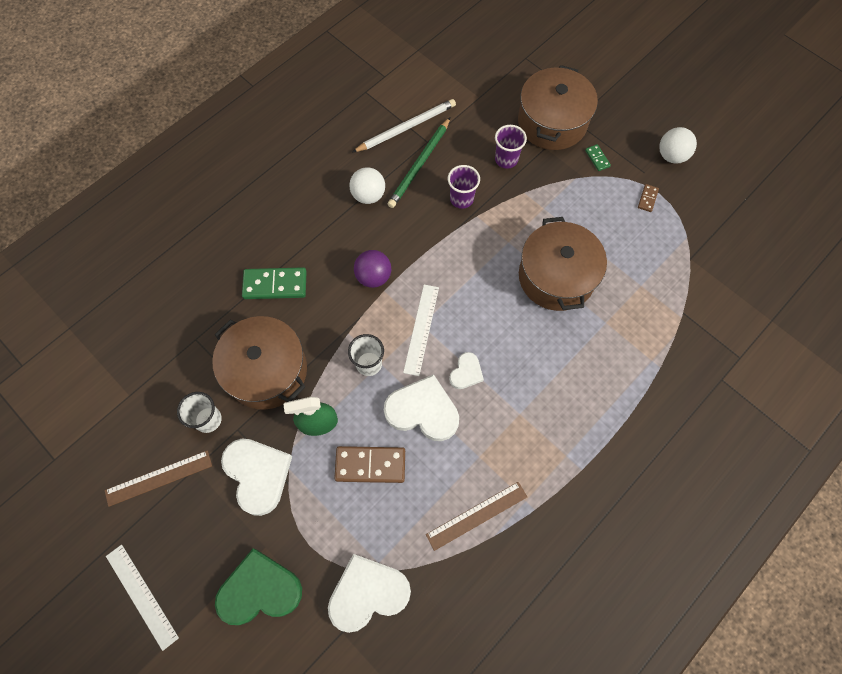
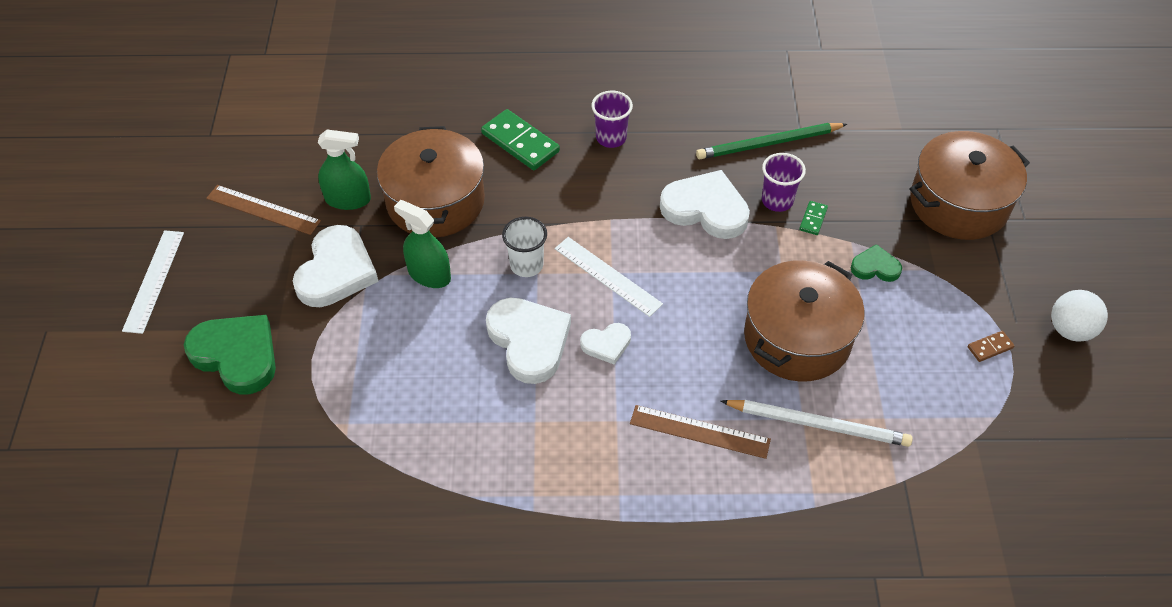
camera: 45 degrees right, 15 degrees down
(208, 419) = (348, 199): white cup -> green spray bottle
(368, 195) = (688, 134): white ball -> none
(368, 593) = (312, 438): white heart -> white heart (705, 209)
(370, 465) = (432, 343): brown domino -> none
(373, 277) = (614, 201): purple ball -> none
(406, 127) = (792, 105): white pencil -> white pencil (818, 424)
(421, 329) = (607, 276): white ruler -> white ruler turned 75 degrees clockwise
(476, 515) = (475, 465): brown ruler -> brown ruler (699, 431)
(506, 159) = (866, 200): purple cup -> purple cup (611, 138)
(551, 198) = (875, 267): none -> green heart
(597, 158) = (973, 270): green domino -> green domino (813, 219)

